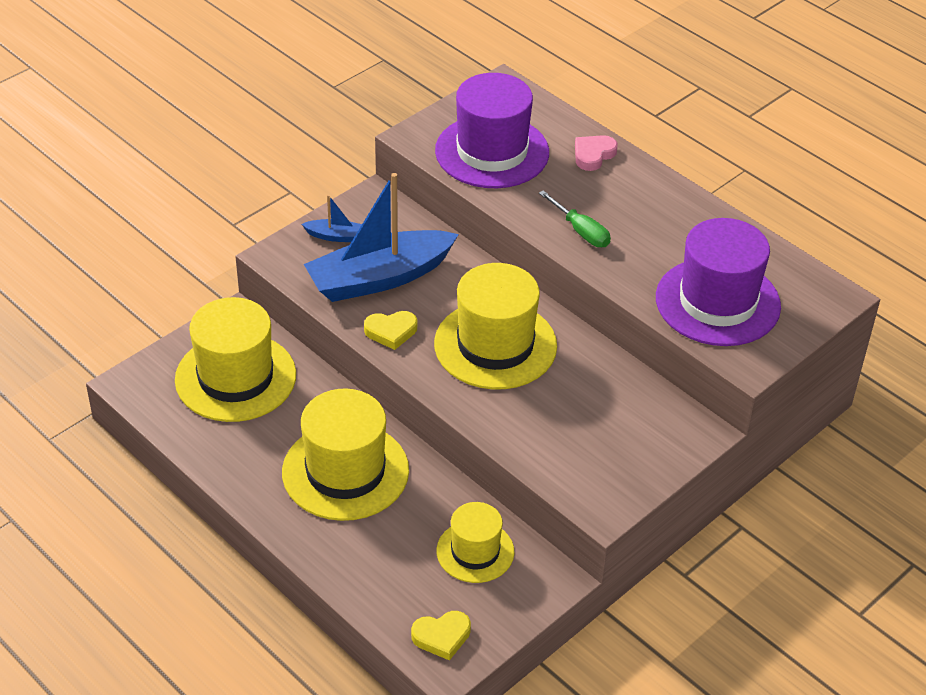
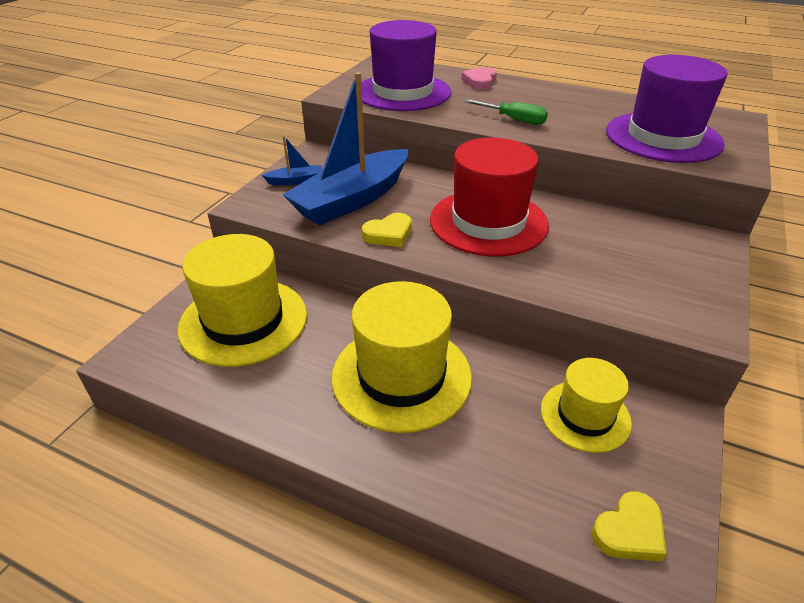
camera: 20 degrees left, 5 degrees down
(495, 345) = (488, 222): yellow hat -> red hat

